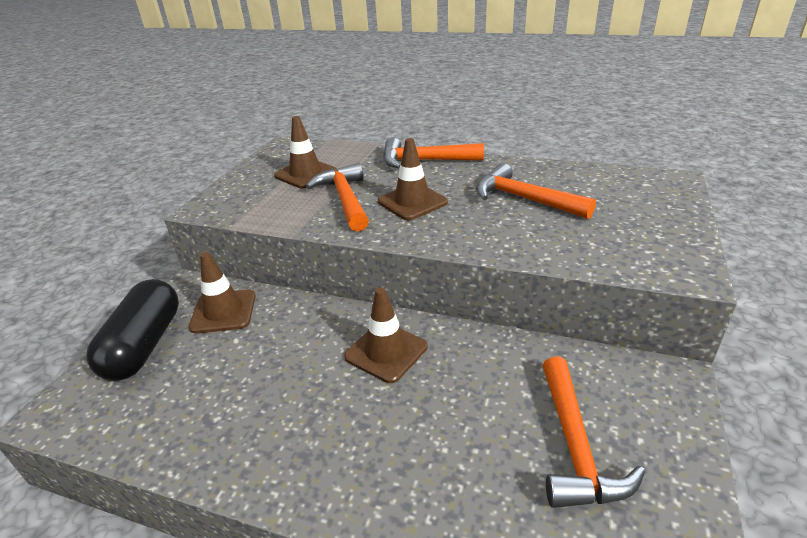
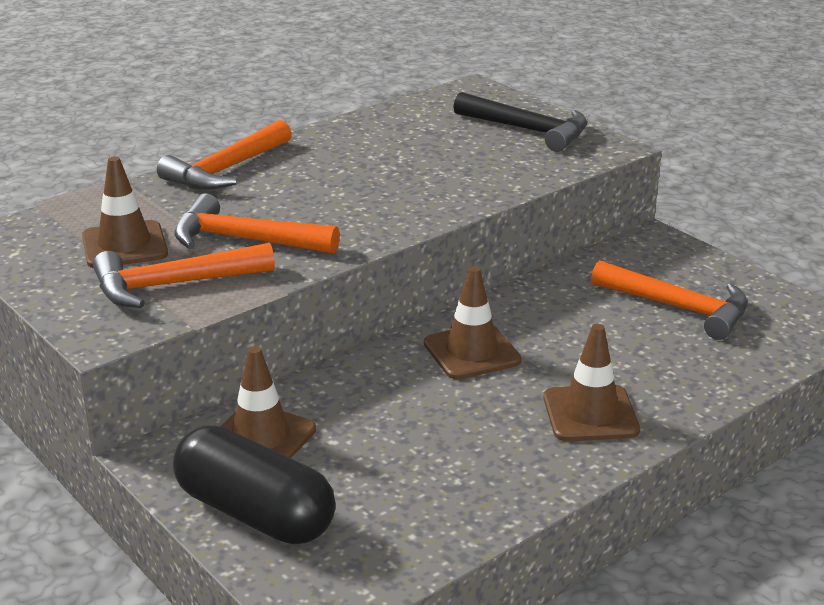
camera: 60 degrees left, 5 degrees down
(412, 202) = (317, 207): brown traffic cone -> brown traffic cone (590, 414)
(524, 199) = (404, 156): orange hammer -> orange hammer (173, 285)
(647, 225) = (528, 130): none -> black hammer

